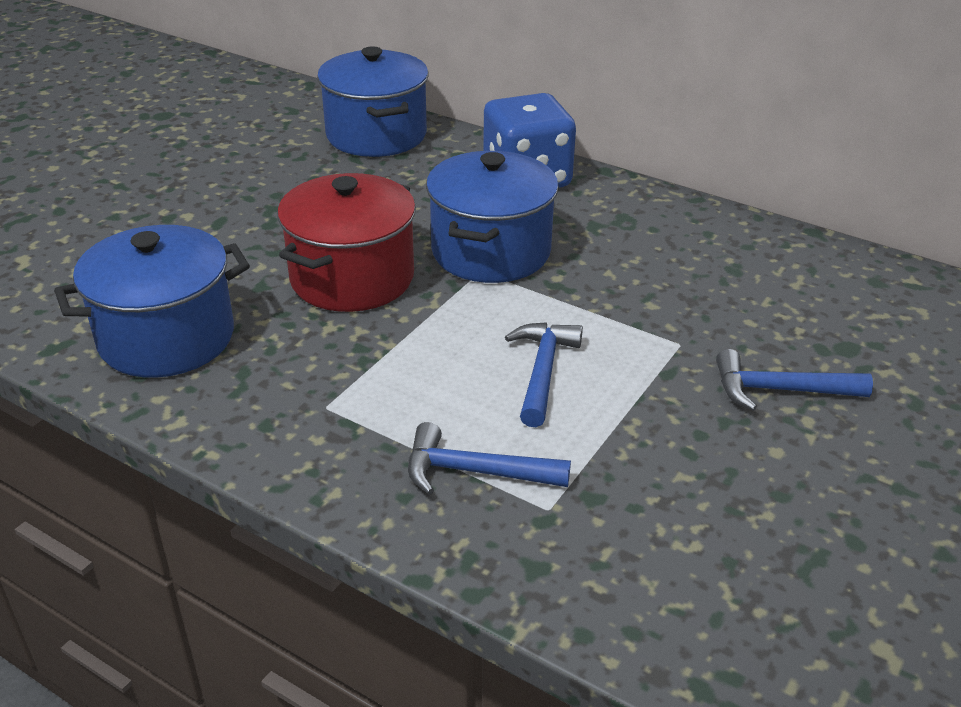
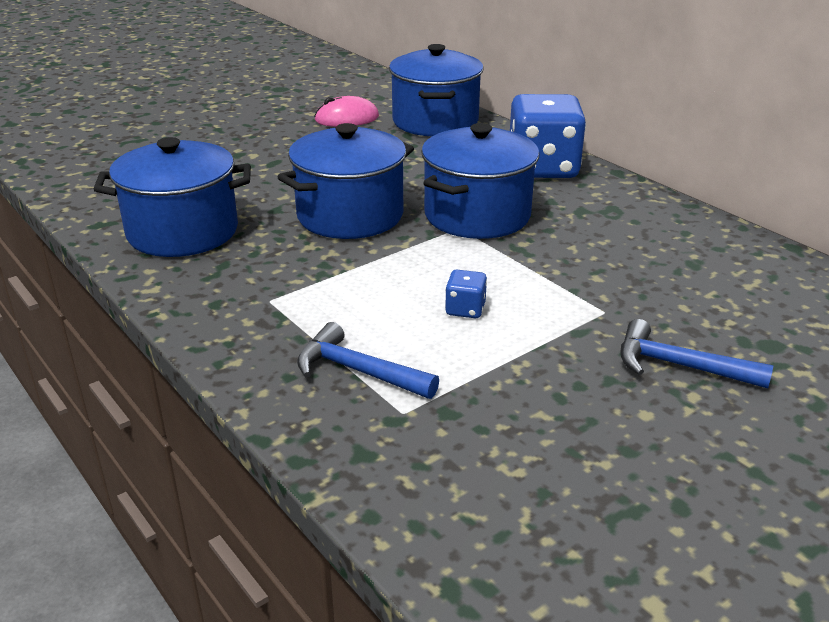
camera: 20 degrees right, 5 degrees down
(271, 146) = (347, 118): none -> pink mouse
(352, 278) = (350, 215): red pot -> blue pot
(543, 371) = (465, 309): blue hammer -> blue dice

